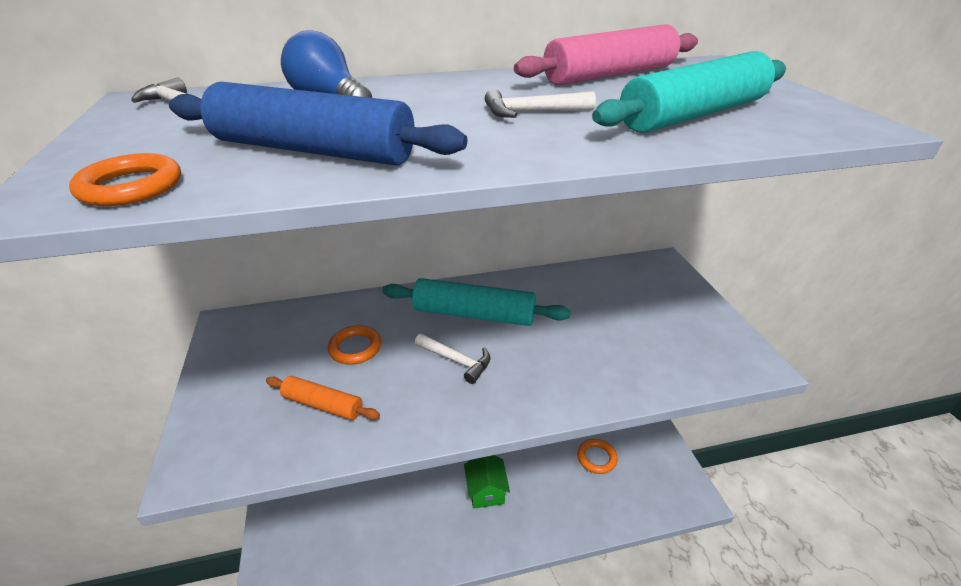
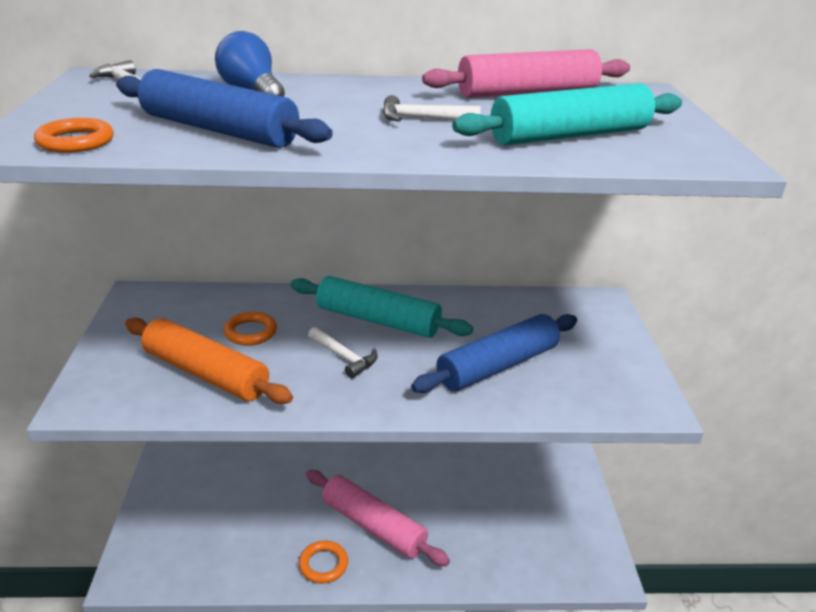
camera: 10 degrees right, 5 degrees down
(323, 404) = (206, 373): orange rolling pin -> orange rolling pin, size x1.76
(486, 491) = (373, 525): green house -> pink rolling pin
(596, 458) = (507, 516): orange ring -> orange ring (323, 564)
(602, 345) = (497, 365): none -> blue rolling pin

